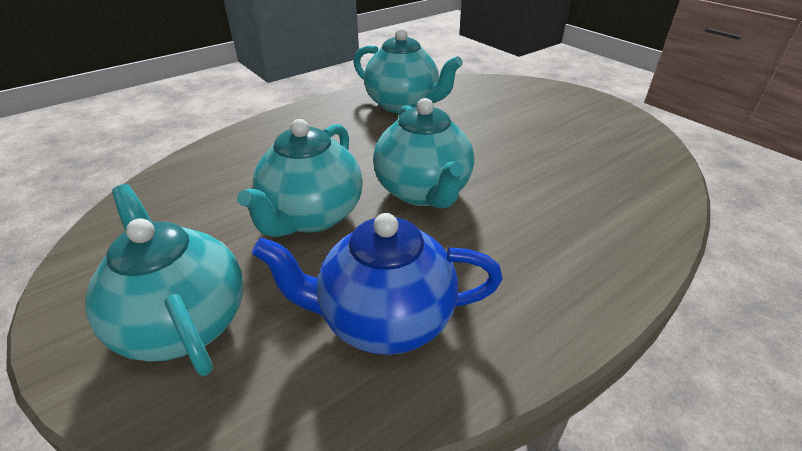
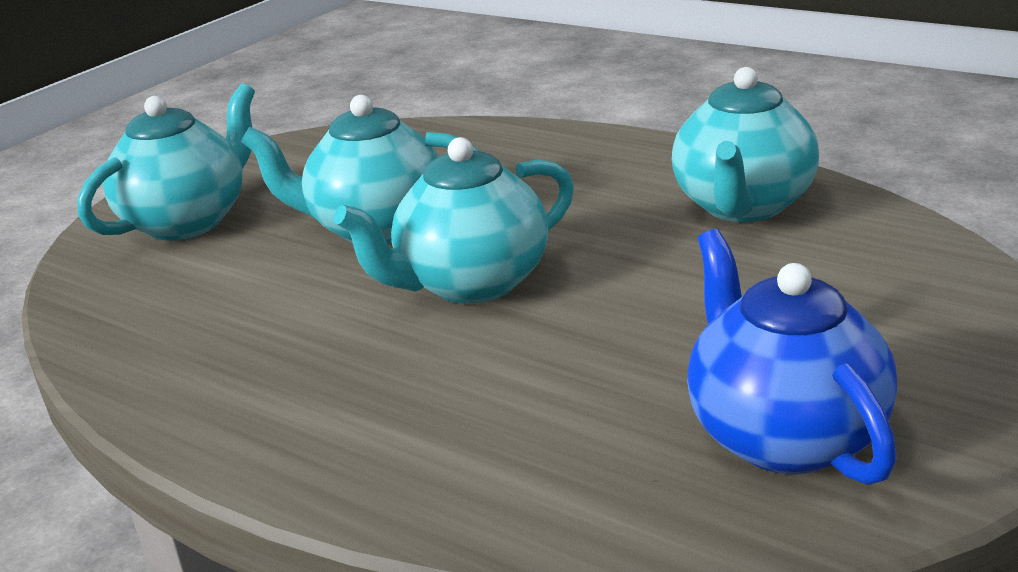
camera: 75 degrees right, 10 degrees down
(384, 319) = (208, 316): blue teapot -> blue teapot (784, 436)

